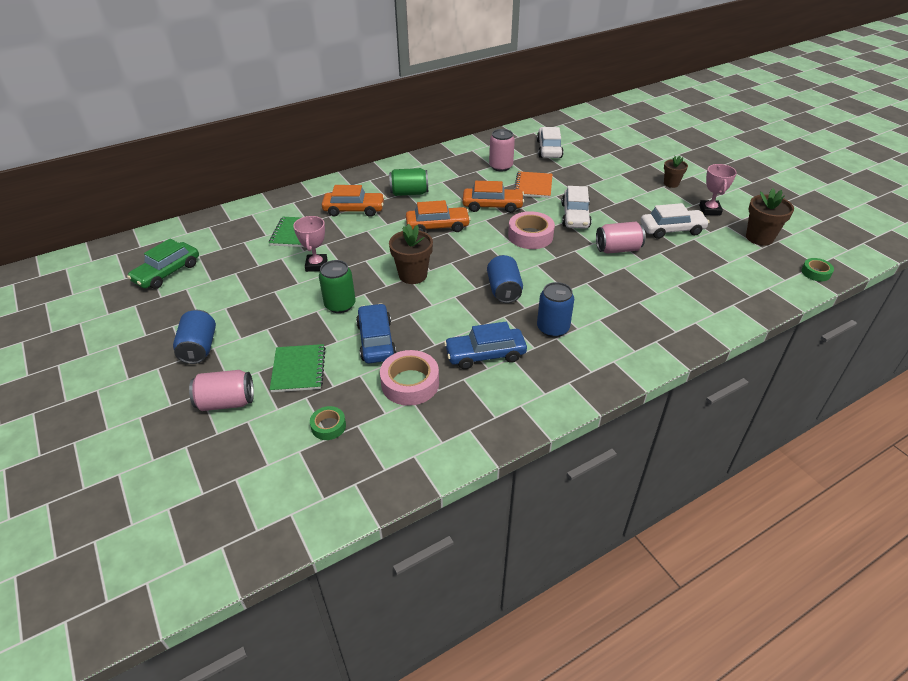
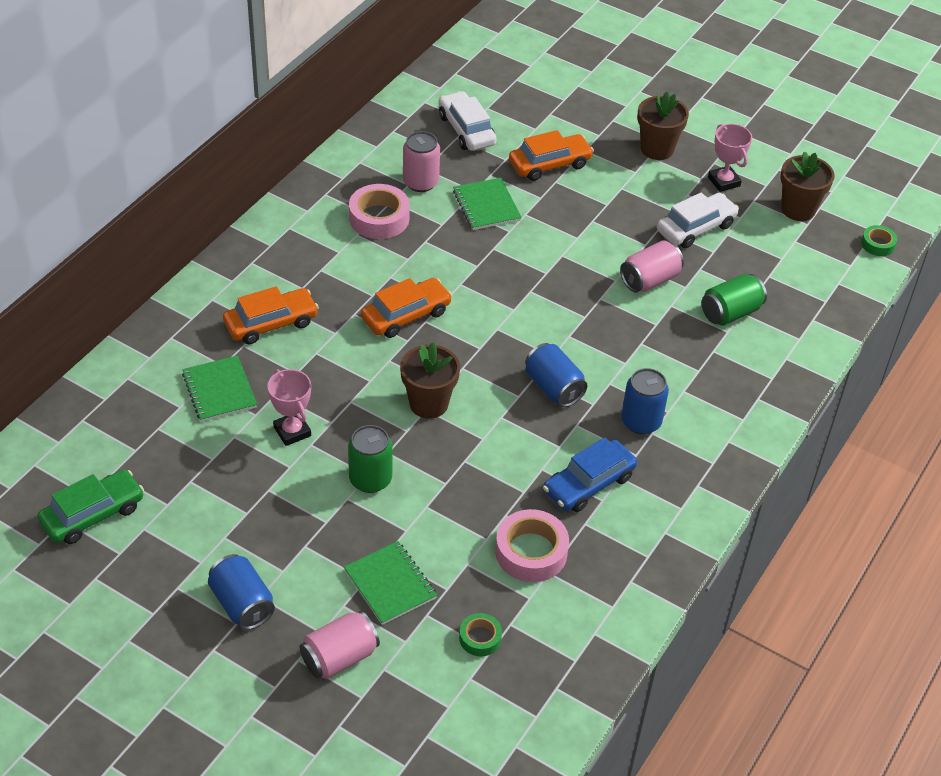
camera: 30 degrees left, 5 degrees up
(167, 272) = (93, 514): green car -> green car turned 135 degrees counterclockwise
(376, 340) = (452, 512): blue car -> none
(409, 193) = (326, 269): green can -> green can (730, 313)
(492, 206) = (454, 257): orange car -> orange car (550, 164)
(530, 236) = (534, 292): pink tape -> pink tape (379, 218)
(533, 186) = (486, 206): orange notebook -> green notebook
(575, 216) = (569, 241): white car -> none
(671, 183) = (657, 149): brown flower pot -> brown flower pot, size x1.59

